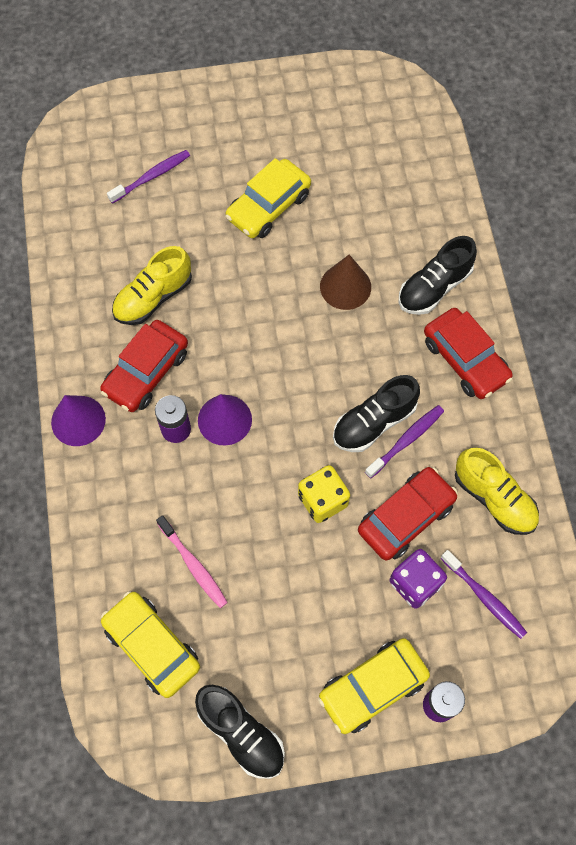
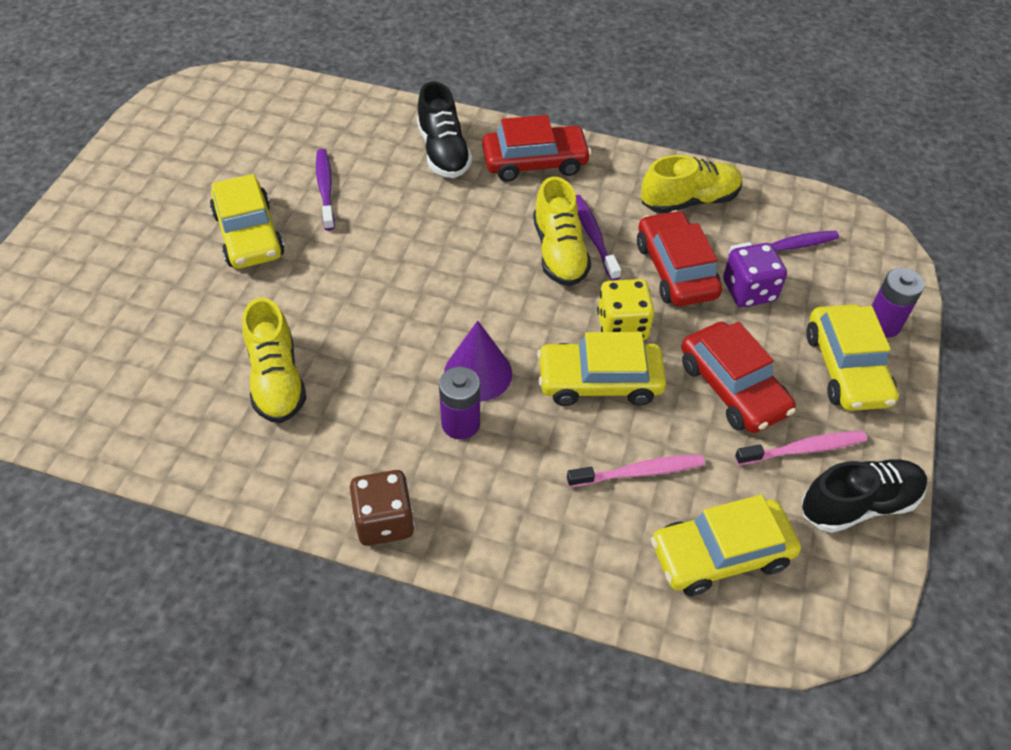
camera: 65 degrees left, 15 degrees down
(78, 420) = (384, 521): purple cone -> brown dice
(146, 372) = (368, 424): red car -> red car (733, 387)
(151, 177) = (117, 320): purple toothbrush -> purple toothbrush (325, 189)
(260, 505) = (599, 381): none -> yellow car
(272, 677) = (803, 449): none -> pink toothbrush
(345, 286) = (393, 213): brown cone -> none
(374, 422) = (559, 252): black shoe -> yellow shoe

